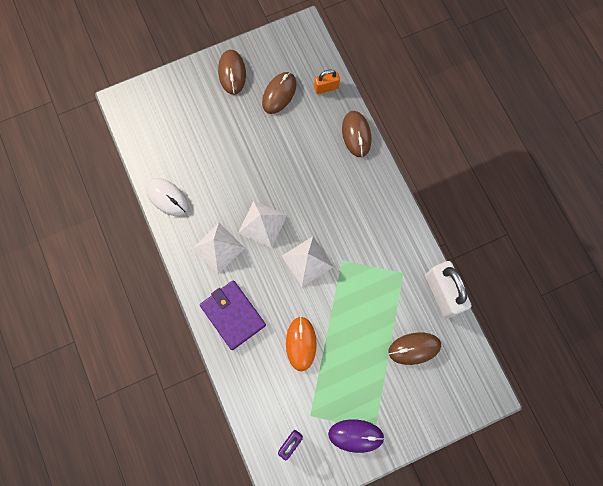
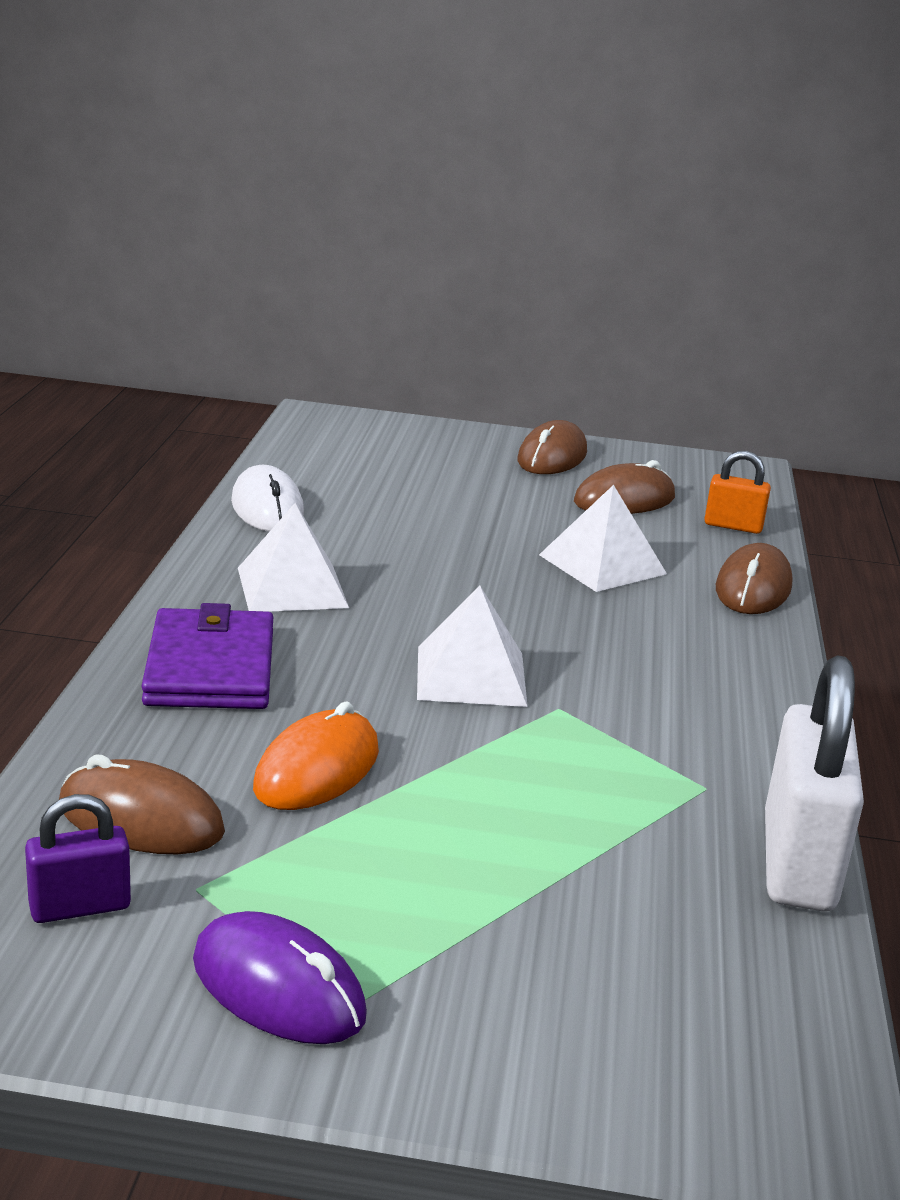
camera: 30 degrees right, 50 degrees down
(262, 224) = (422, 599): white pyramid -> white pyramid (602, 564)
(414, 348) = (626, 916): brown mouse -> brown mouse (141, 819)

